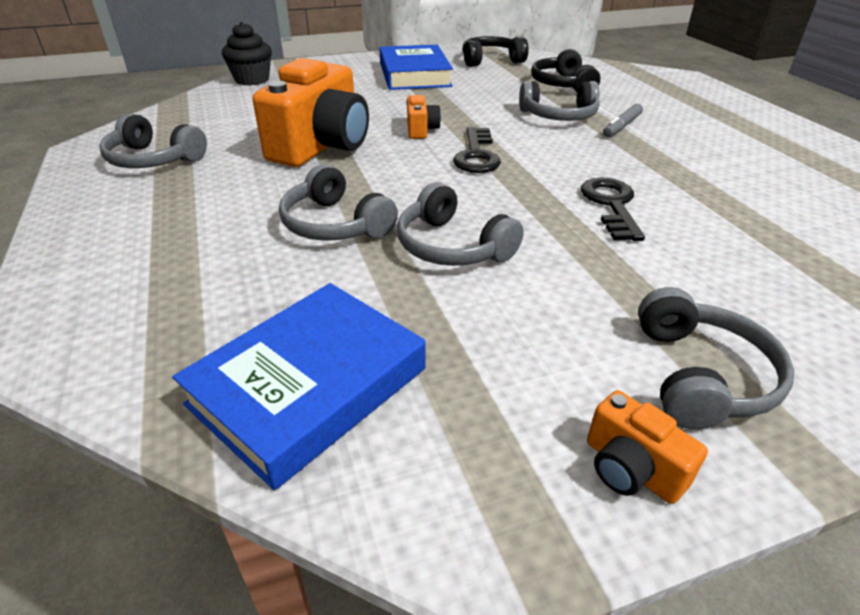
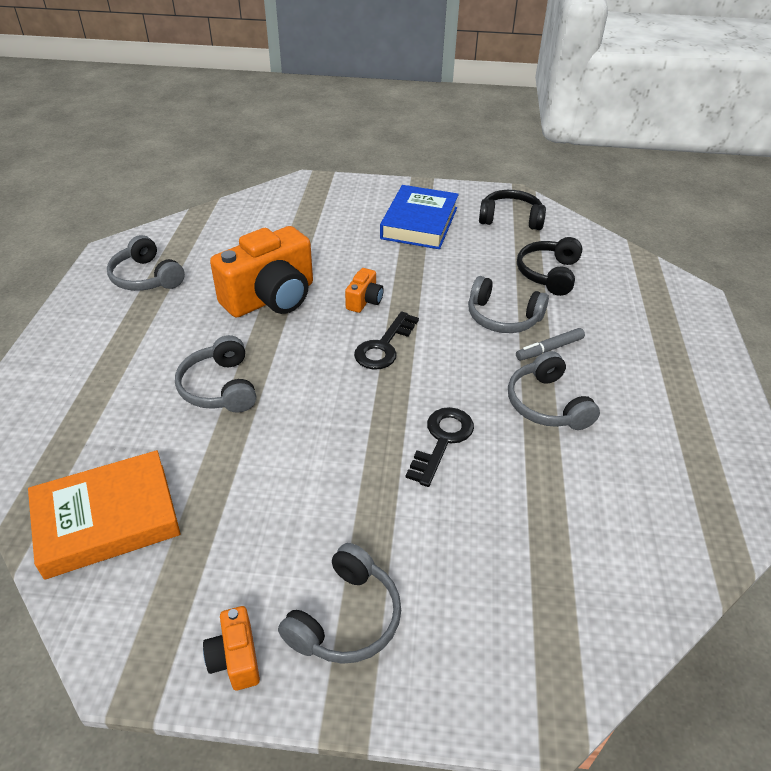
camera: 25 degrees right, 5 degrees up
(252, 80) = (277, 196): black cupcake -> none
(309, 386) = (107, 519): blue book -> orange book
(452, 246) = (282, 438): grey headphones -> grey headphones (547, 404)

